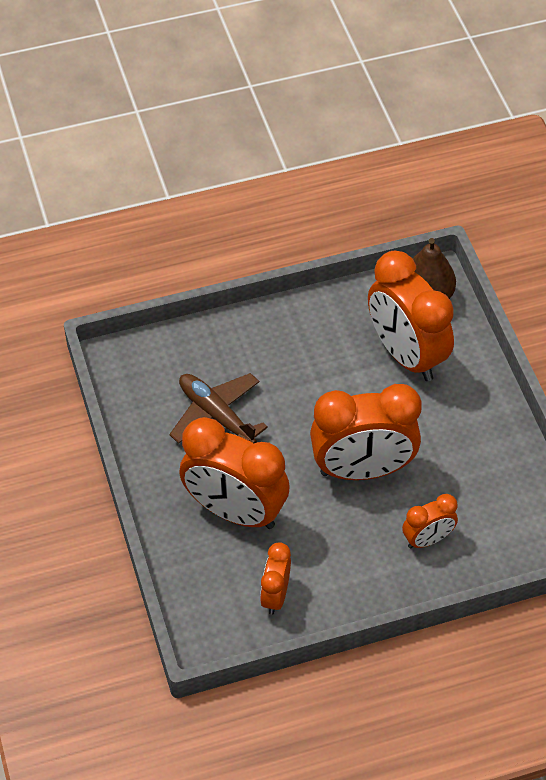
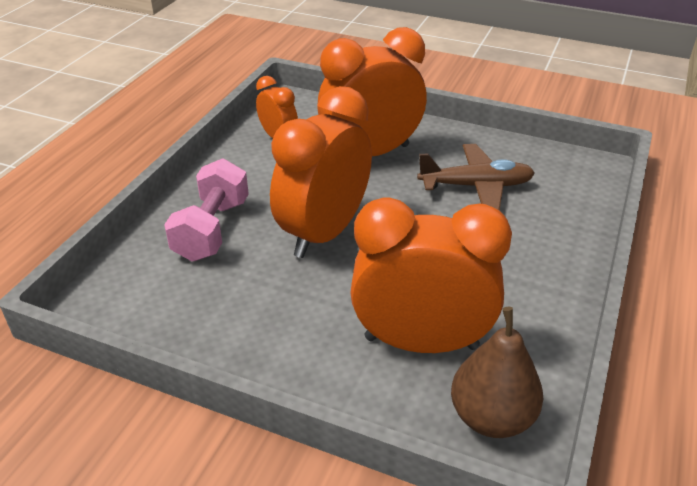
camera: 130 degrees right, 15 degrees down
(427, 539) = (212, 229): orange clock -> pink dumbbell

